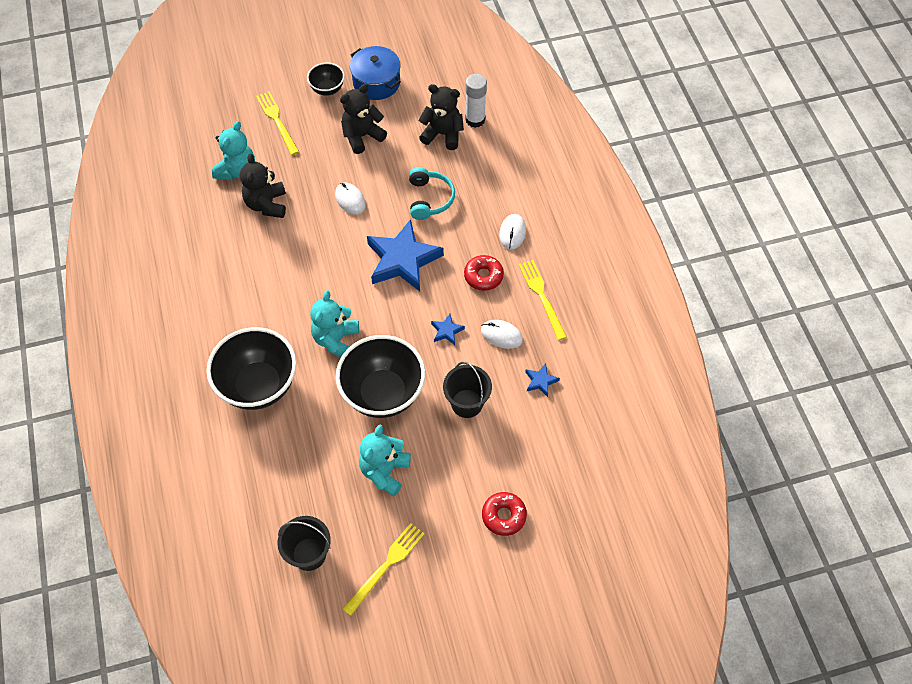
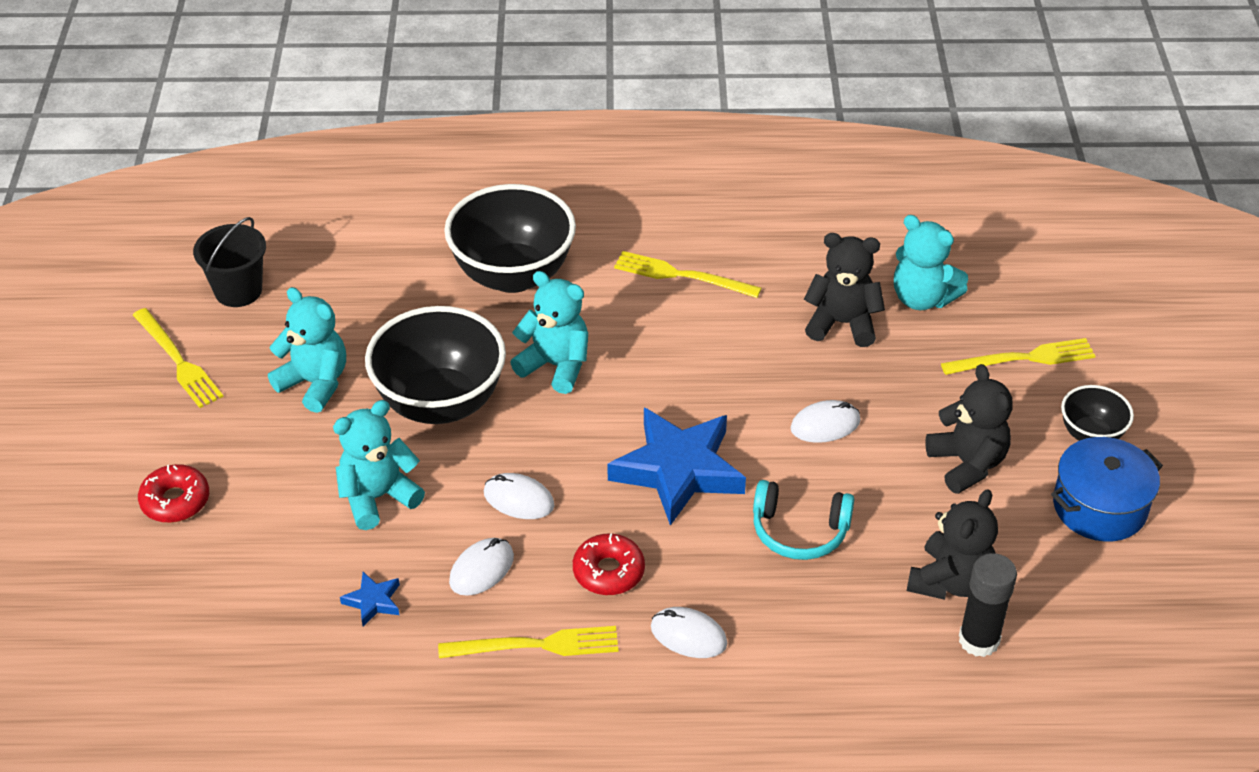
camera: 105 degrees right, 15 degrees down
(241, 292) = (681, 275): none -> yellow fork
(446, 331) = (518, 499): blue star -> white mouse
(467, 403) = (378, 497): black bucket -> turquoise teddy bear
(475, 120) = (979, 640): white glue stick -> black glue stick

